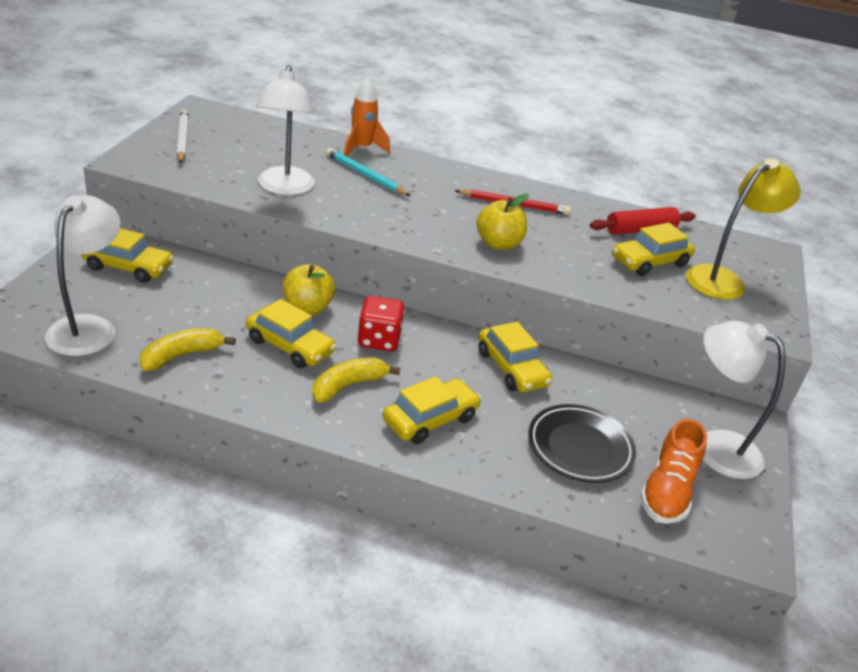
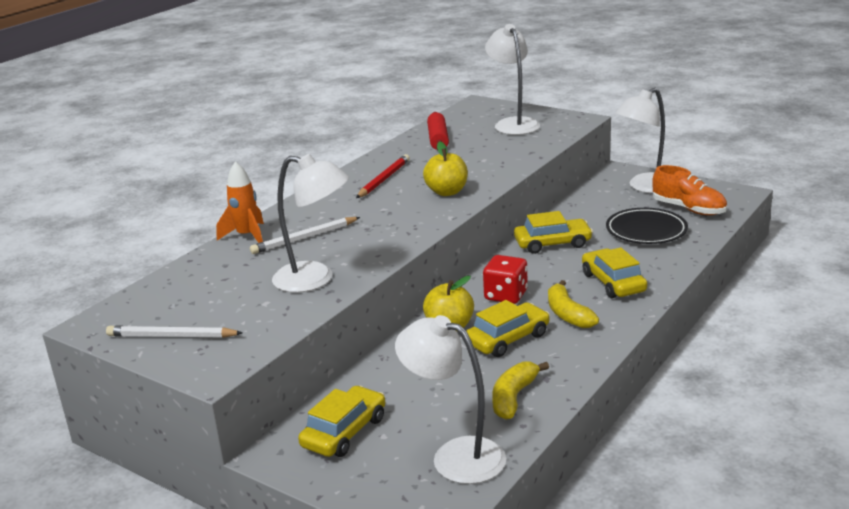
camera: 65 degrees left, 10 degrees down
(182, 355) = (513, 397): yellow banana -> yellow banana turned 45 degrees clockwise
(365, 175) = (304, 238): turquoise pencil -> white pencil
(649, 262) = (485, 143): yellow car -> none
(723, 279) = (513, 124): yellow lamp -> white lamp

